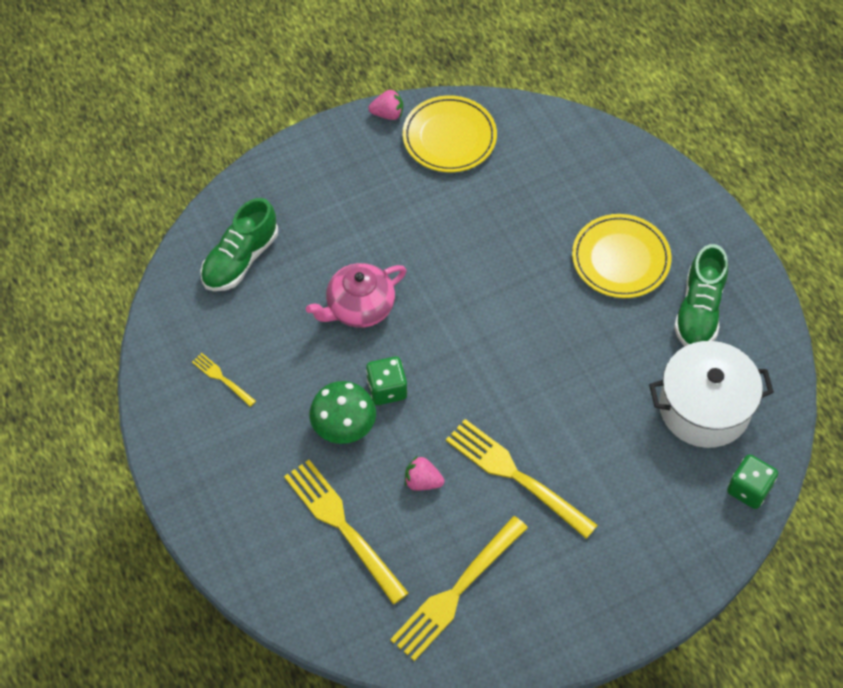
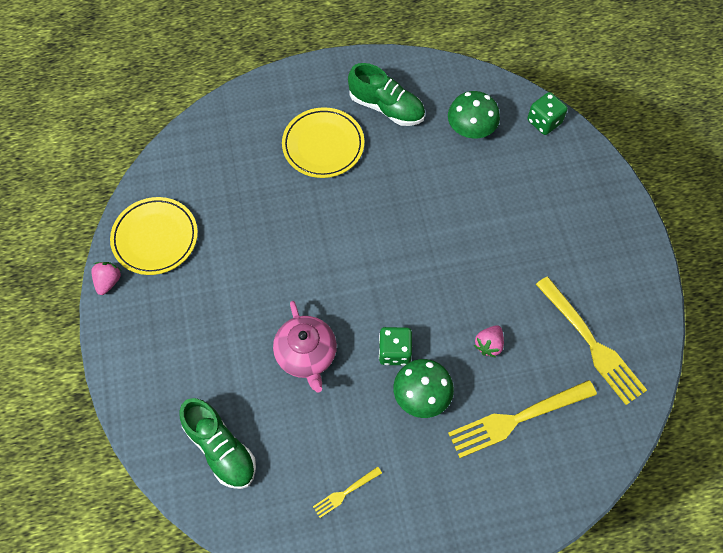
camera: 75 degrees left, 5 degrees up
(516, 476) = (499, 273): yellow fork -> none
(704, 408) = (471, 129): white pot -> green mushroom

